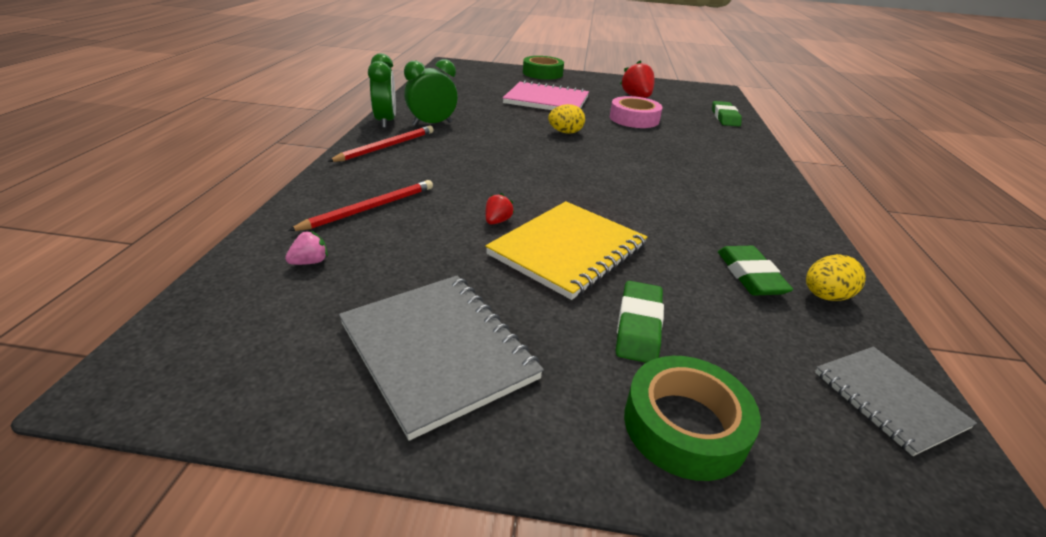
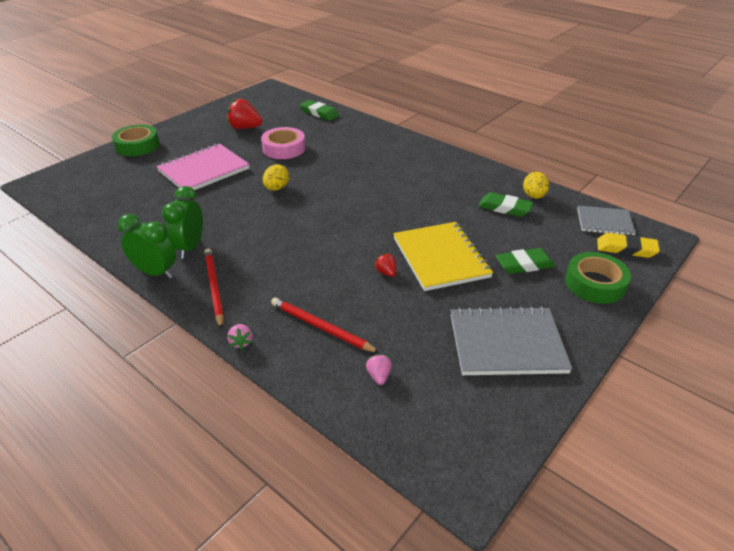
camera: 55 degrees left, 5 degrees up
(319, 177) = (241, 342): none -> pink strawberry
(369, 208) = (321, 327): red pencil -> red pencil turned 45 degrees counterclockwise
(638, 326) = (524, 264): green eraser -> green eraser turned 60 degrees counterclockwise
(850, 452) = (626, 249): none -> yellow eraser

